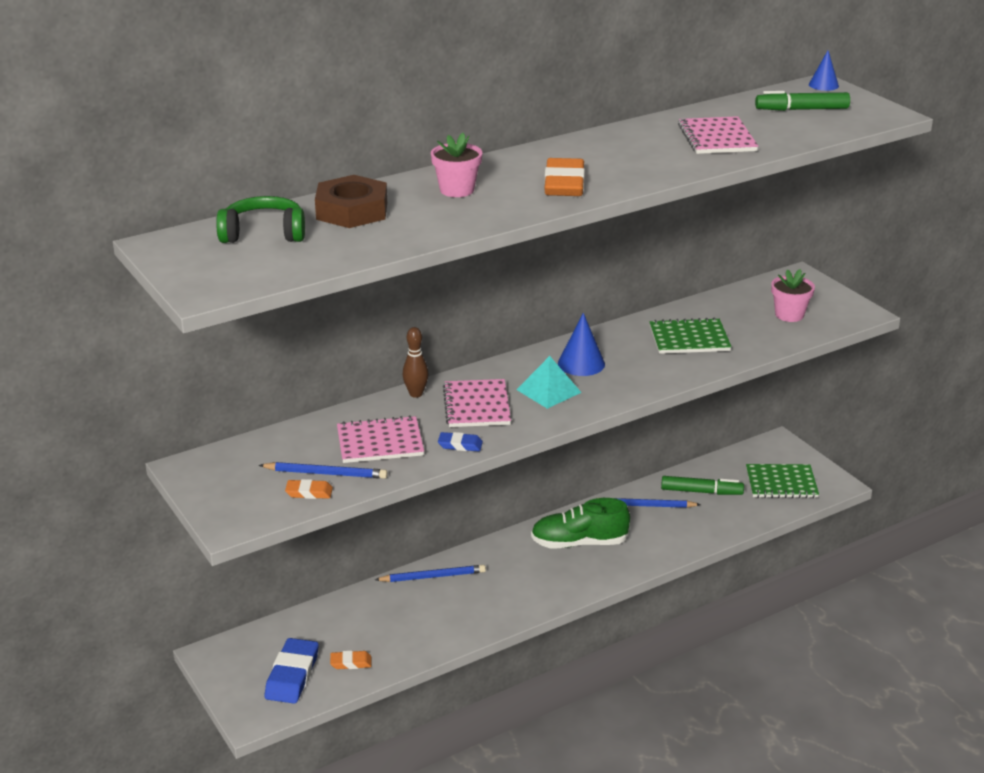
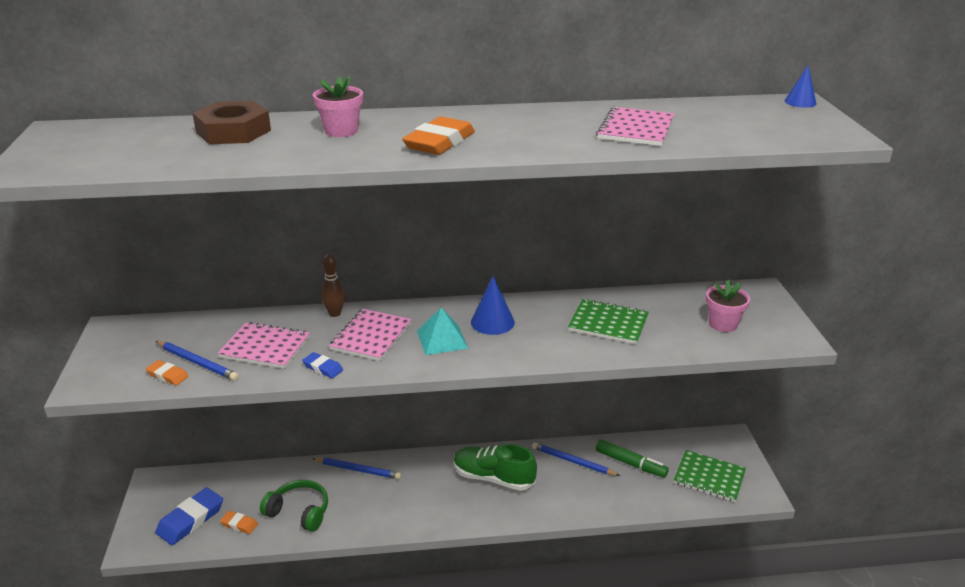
camera: 25 degrees right, 0 degrees up
(263, 234) = (140, 136): green headphones -> green headphones (299, 512)
(801, 109) = (753, 118): green marker -> none

